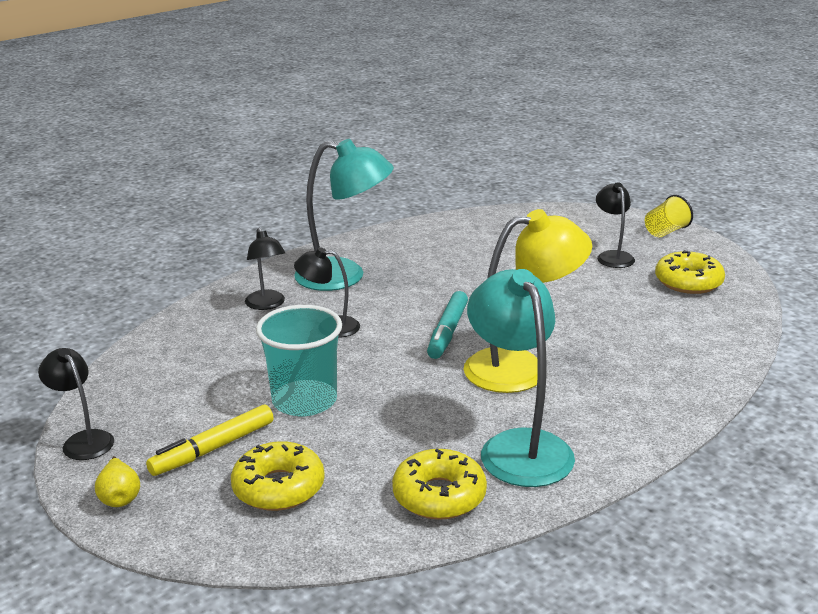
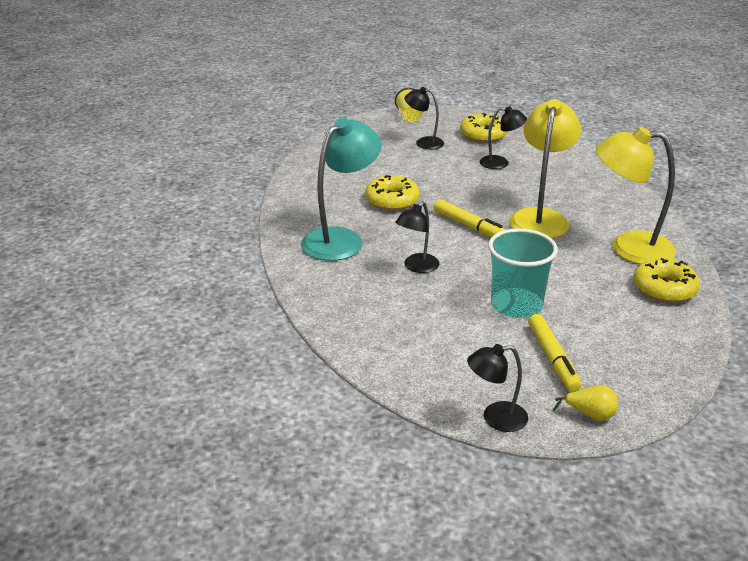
camera: 60 degrees left, 5 degrees up
(267, 304) = (352, 283): black lamp -> black lamp (500, 163)
(278, 487) = (620, 343): yellow donut -> yellow donut (392, 200)
(447, 332) = (469, 227): turquoise marker -> yellow marker
(518, 446) = (628, 248): turquoise lamp -> yellow lamp

